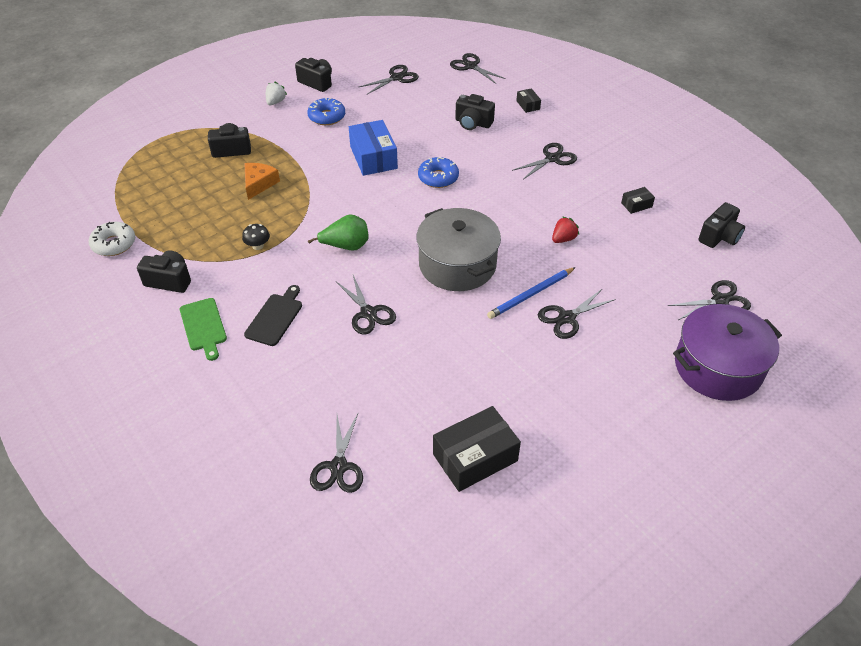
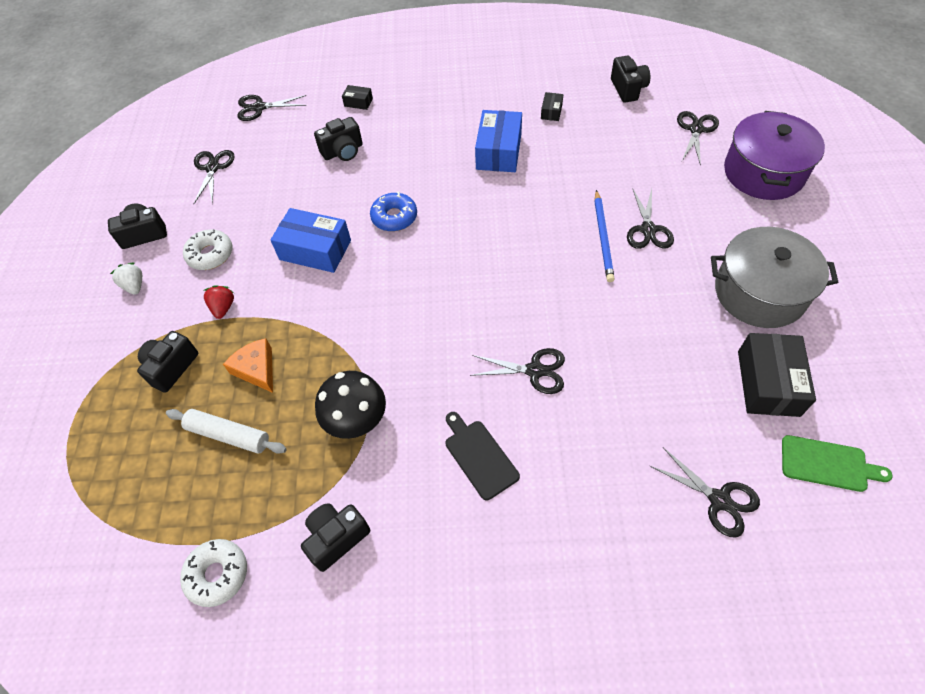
camera: 50 degrees left, 10 degrees up
(203, 326) = (440, 535): green cutting board -> green cutting board (827, 464)
(204, 198) = (229, 435): none -> white rolling pin
(258, 246) = (356, 419): black mushroom -> black mushroom, size x1.97
(327, 117) = (210, 254): blue donut -> white donut
(346, 246) = (425, 340): green pear -> none
(457, 264) = (524, 267): grey pot -> grey pot (759, 292)
(552, 159) = (446, 128): black scissors -> none
(559, 197) = (498, 152): none -> blue box
(563, 239) = (553, 178): red strawberry -> red strawberry (223, 308)

